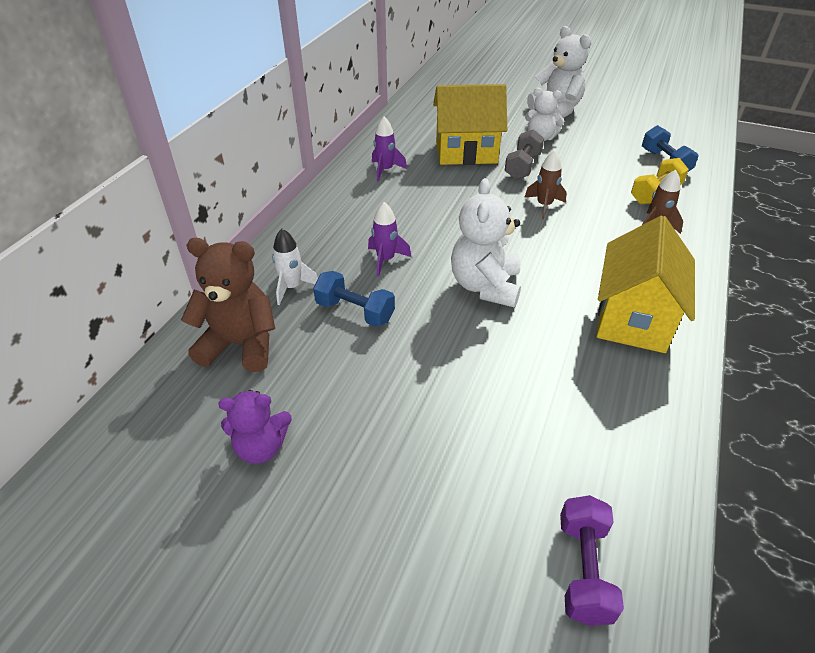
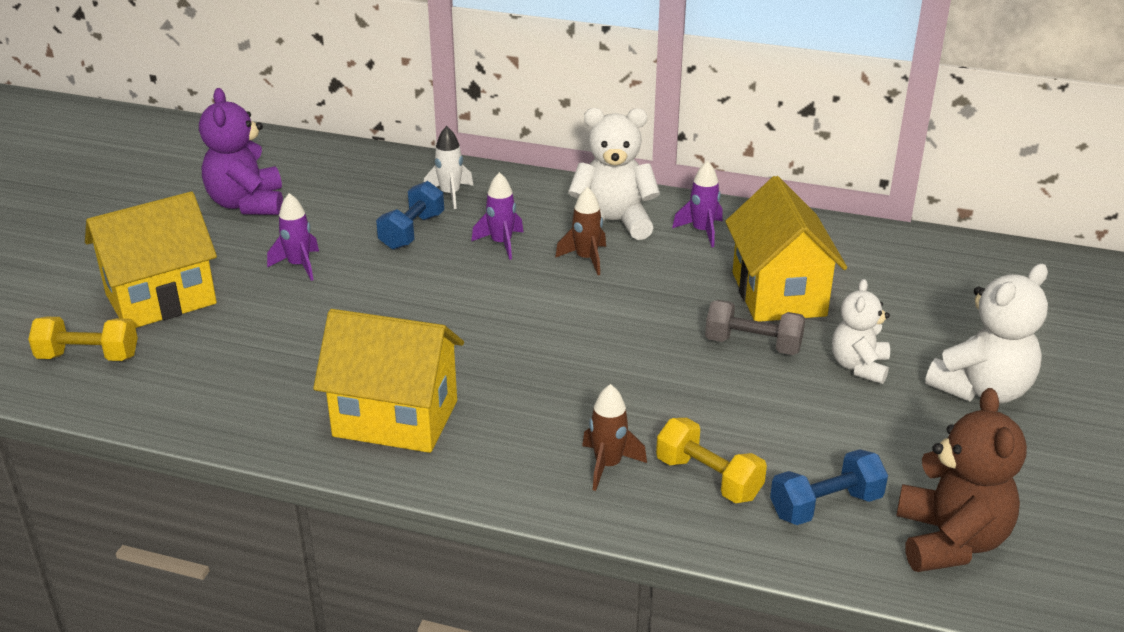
camera: 85 degrees right, 10 degrees down
(240, 344) = (367, 180): brown teddy bear -> brown teddy bear (950, 541)
(261, 447) = (247, 204): purple teddy bear -> purple teddy bear, size x1.54
(405, 390) = (299, 265): none -> purple rocket
(464, 510) = (161, 299): none -> yellow house
(485, 286) = (456, 310): white teddy bear -> white teddy bear (613, 223)
(544, 205) = (643, 361): brown rocket -> brown rocket (586, 259)
(583, 569) = (88, 356): purple dumbbell -> yellow dumbbell

